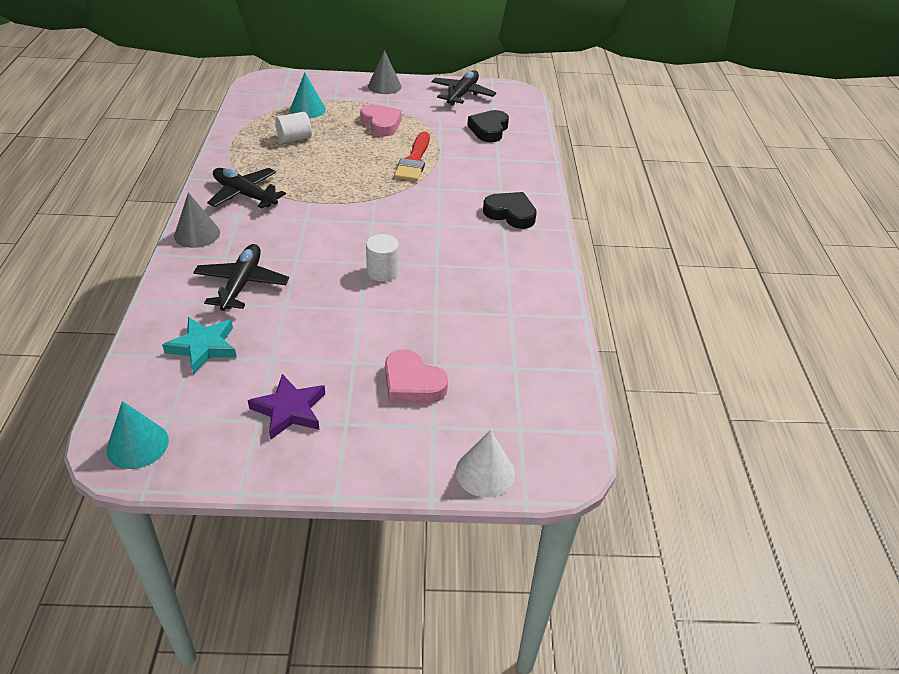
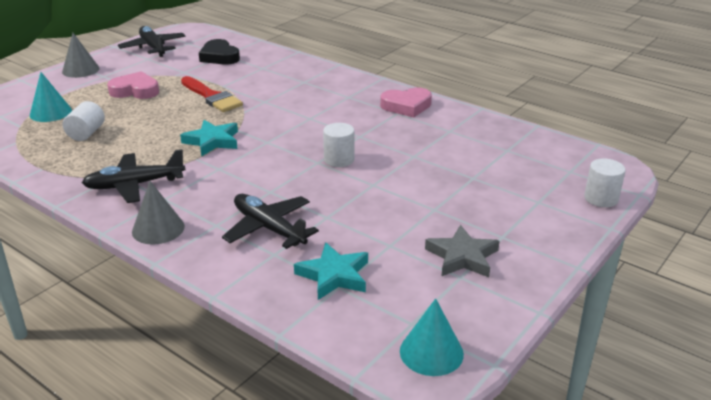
camera: 50 degrees left, 10 degrees down
(289, 410) = (462, 257): purple star -> grey star
(343, 196) = (212, 141): none -> turquoise star
(412, 383) = (484, 193): pink heart -> pink heart (406, 106)
(485, 472) = (601, 198): white cone -> white cylinder
(510, 214) = (336, 88): black heart -> none

